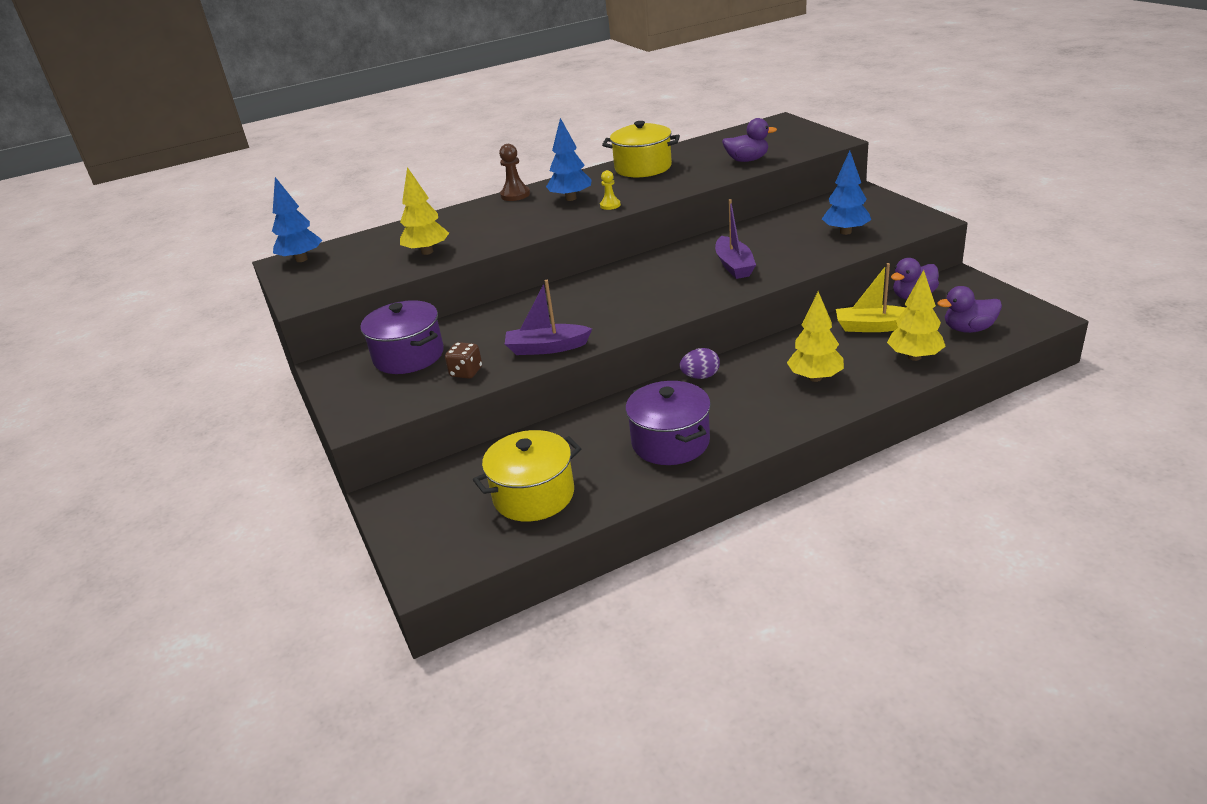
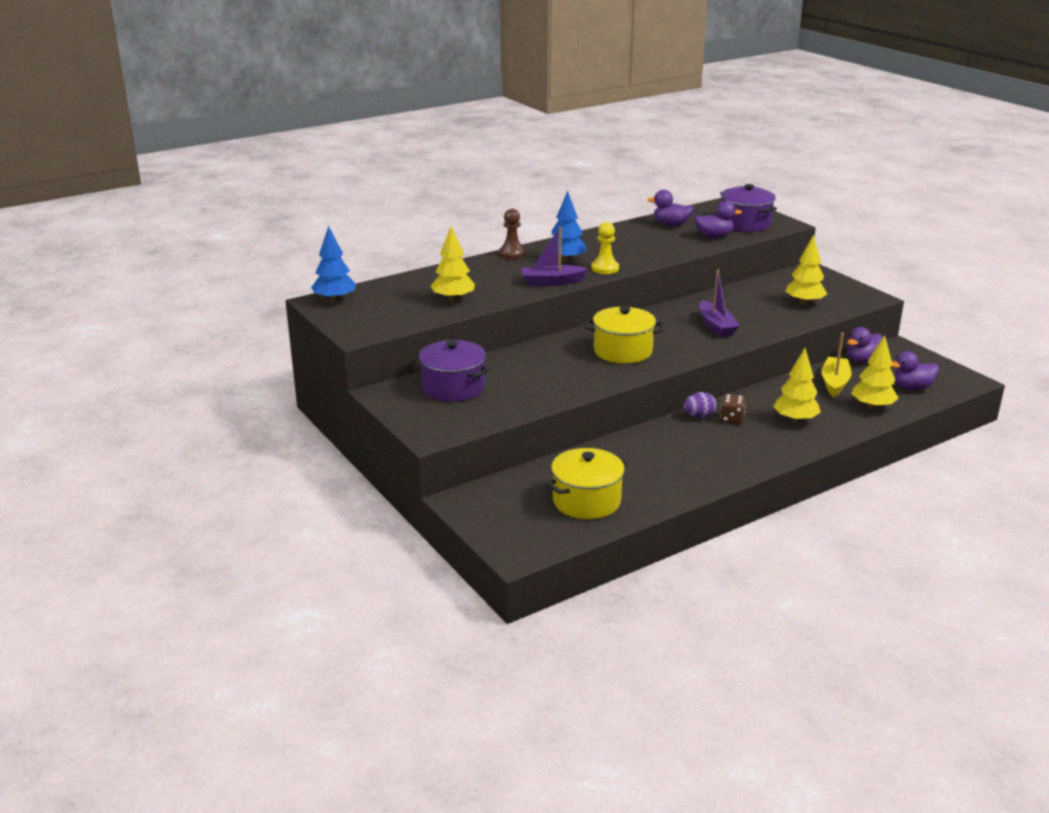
camera: 10 degrees left, 5 degrees down
(466, 372) = (512, 402): brown dice -> brown dice (731, 419)
(547, 348) = (575, 385): purple boat -> purple boat (552, 282)
(610, 205) = (605, 268): yellow pawn -> yellow pawn, size x1.52
(643, 168) = (621, 237): yellow pot -> yellow pot (622, 351)
(670, 442) = (688, 465): purple pot -> purple pot (745, 224)
(702, 150) = (671, 225): none -> purple duck
(845, 232) = (804, 303): blue tree -> yellow tree
(873, 327) = (834, 383): yellow boat -> yellow boat turned 105 degrees clockwise

